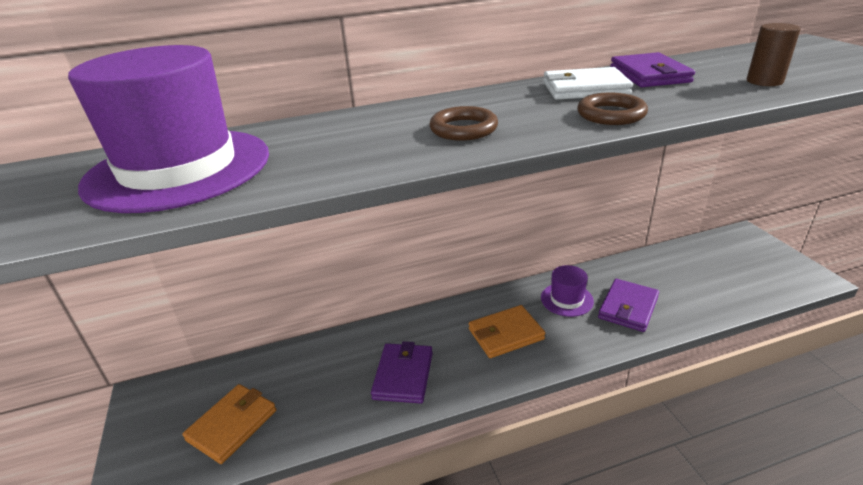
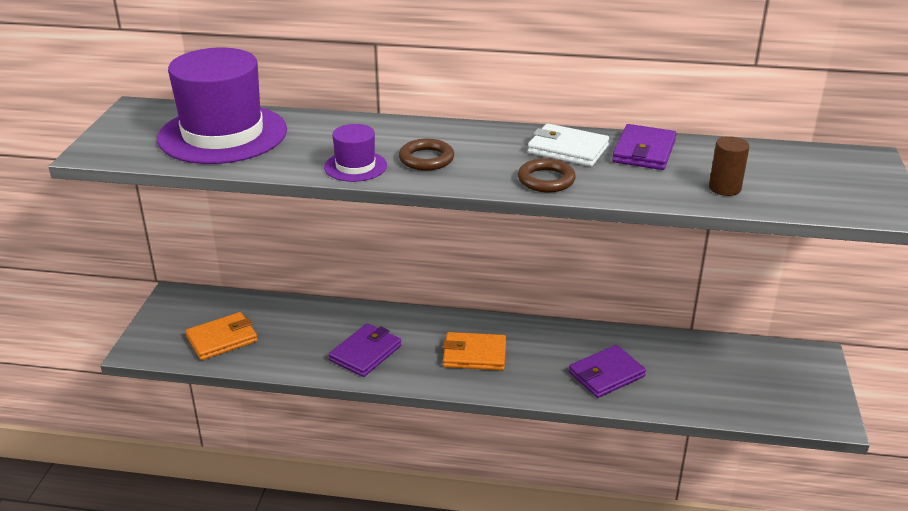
camera: 25 degrees right, 0 degrees up
(567, 299) = (557, 347): purple hat -> purple hat (355, 166)

